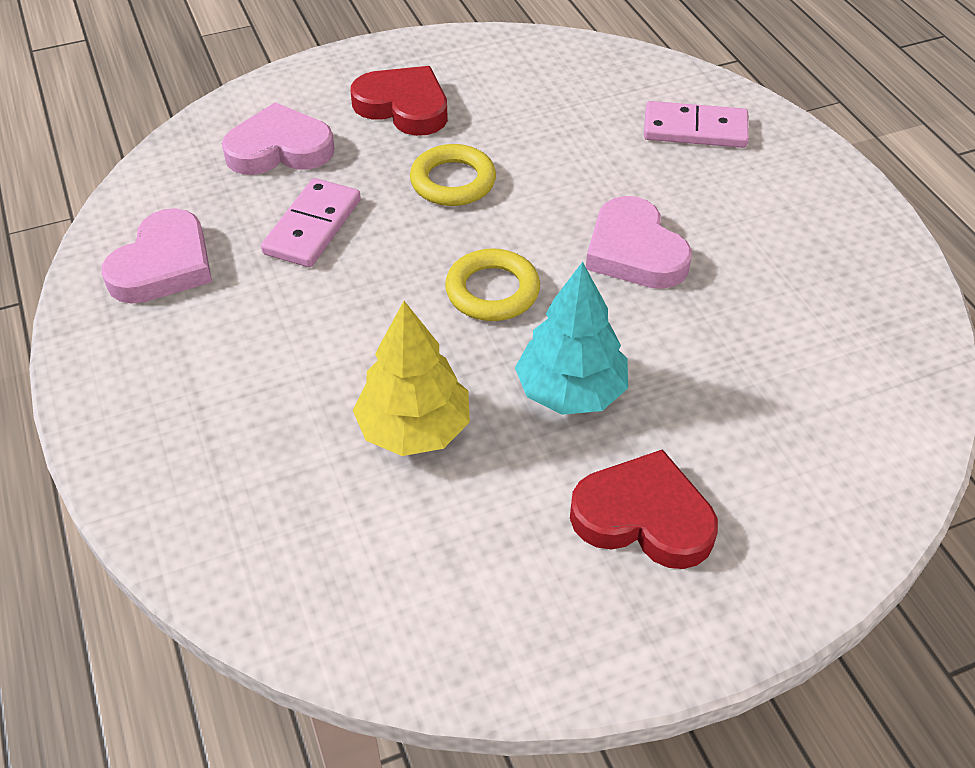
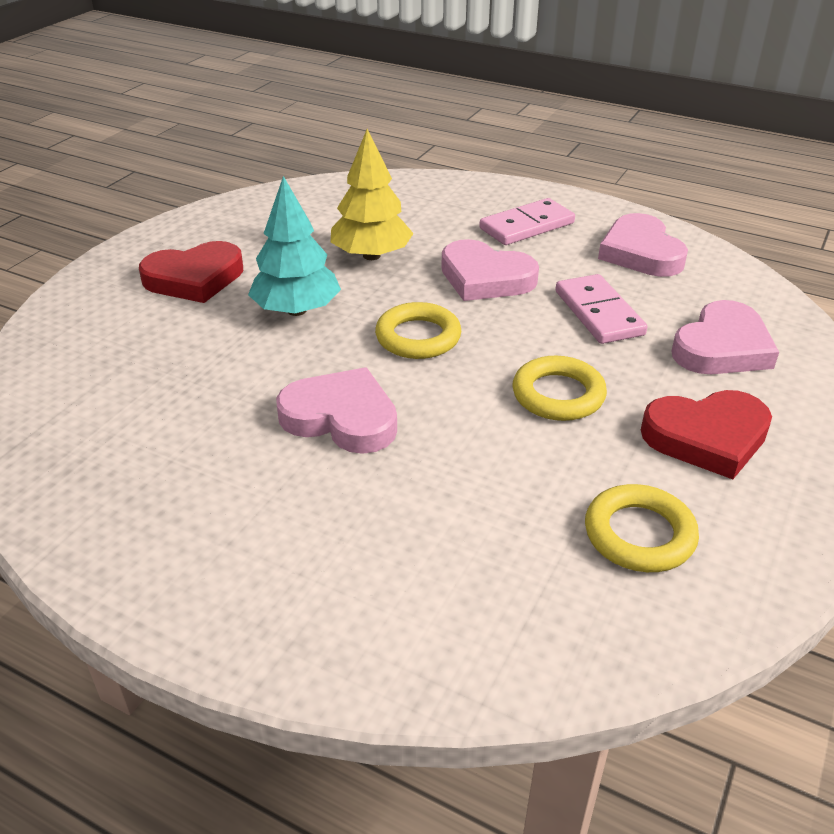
camera: 140 degrees right, 10 degrees down
(345, 323) = (485, 278): none -> pink heart
(529, 87) = (639, 534): none -> yellow ring
(695, 129) = (405, 588): pink domino -> pink domino (527, 226)

